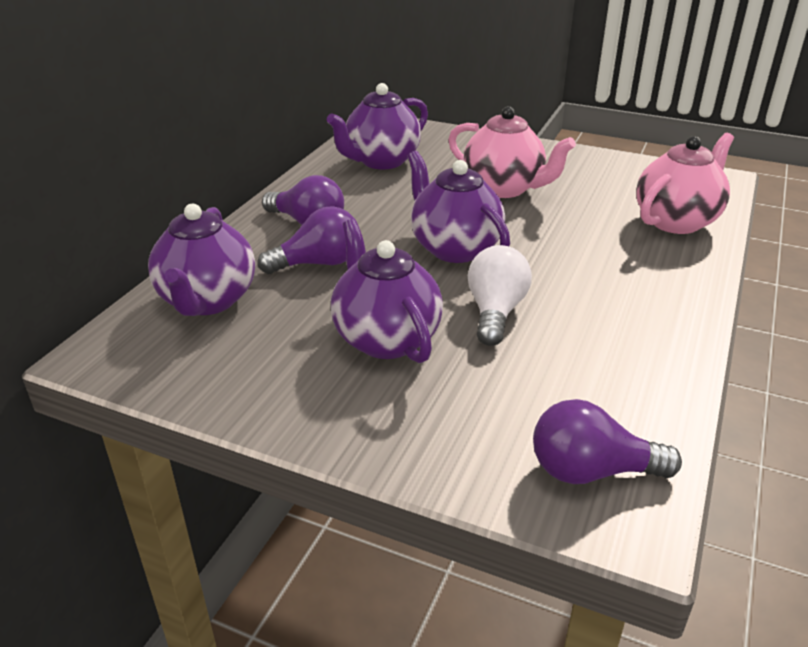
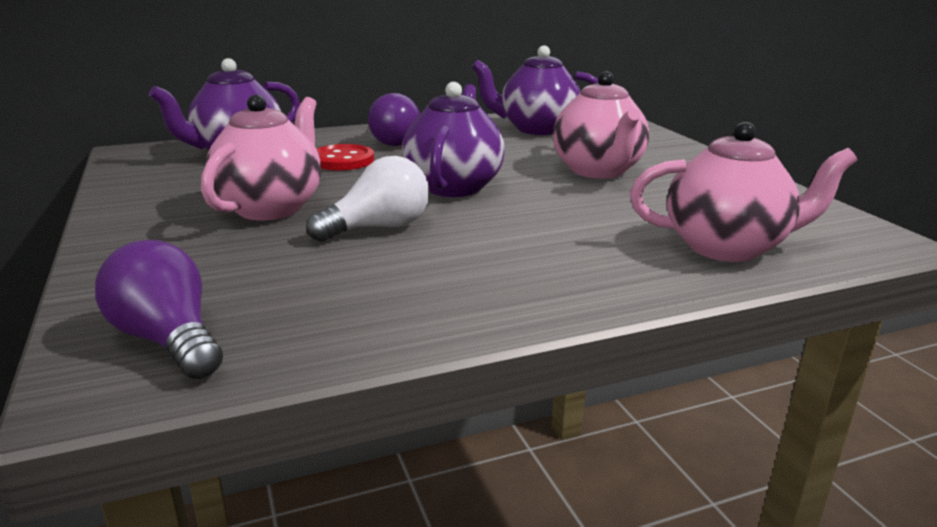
camera: 45 degrees right, 10 degrees down
(318, 263) = (342, 160): purple light bulb -> red button
(385, 338) = (271, 208): purple teapot -> pink teapot

